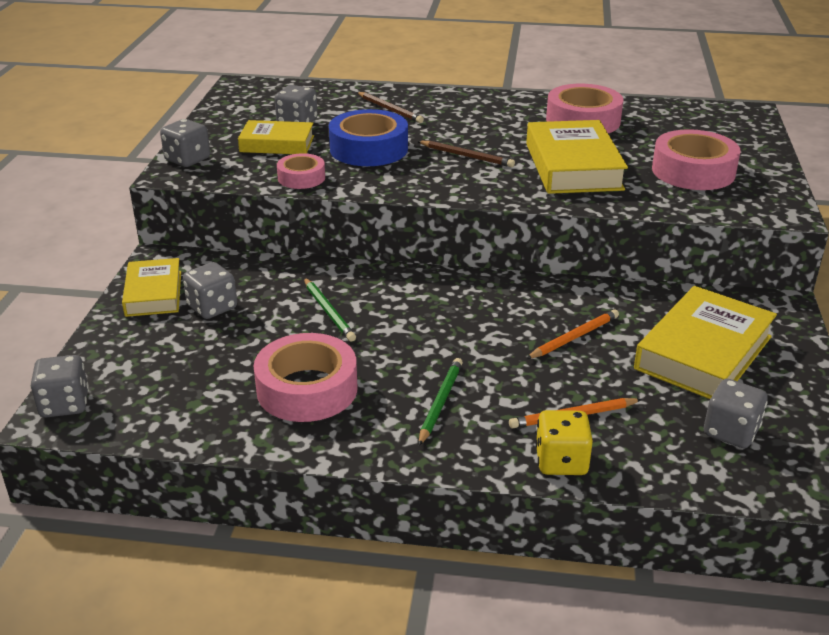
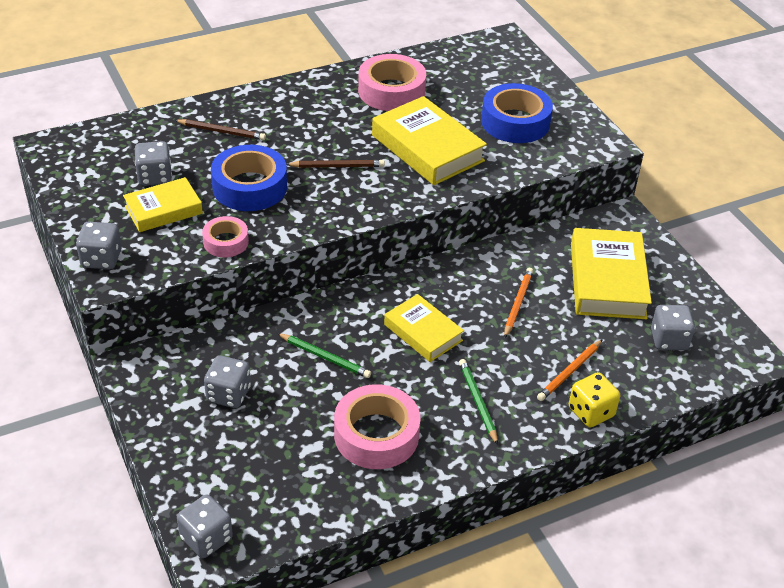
camera: 35 degrees left, 10 degrees up
(153, 293) = (164, 402): yellow book -> yellow book (423, 332)
(693, 171) = (515, 122): pink tape -> blue tape

